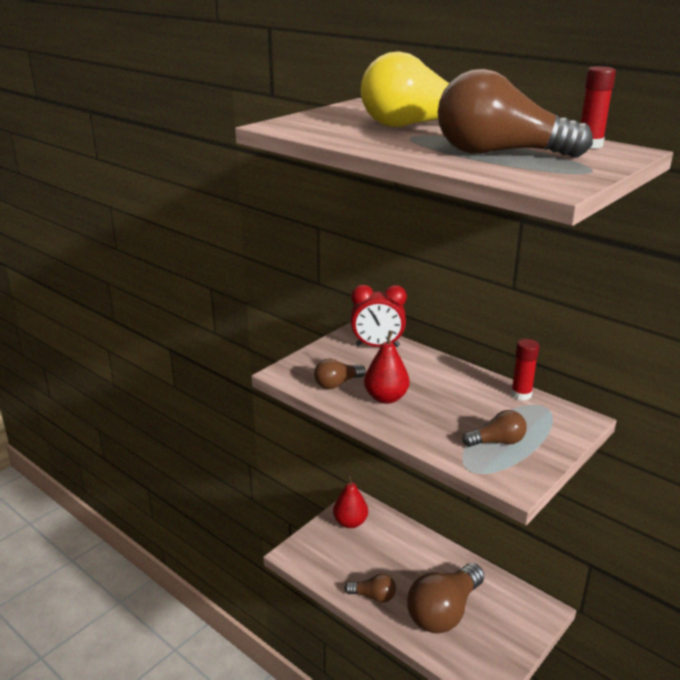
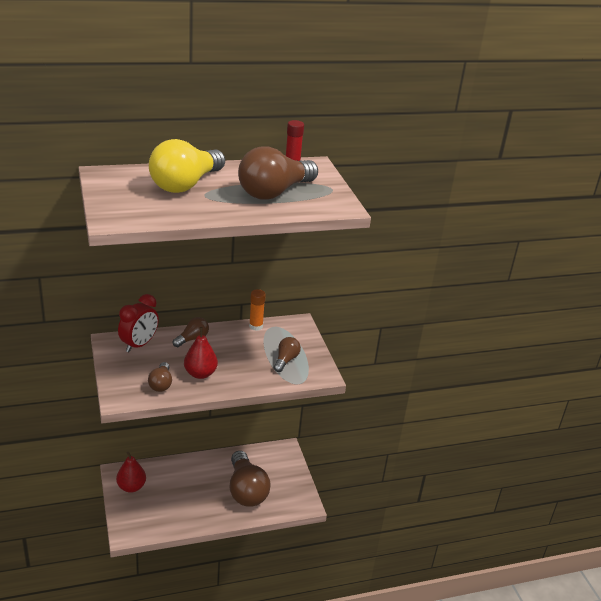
camera: 60 degrees left, 5 degrees up
(373, 596) = (203, 514): brown light bulb -> brown light bulb (192, 339)
(521, 394) = (256, 326): red glue stick -> orange glue stick

